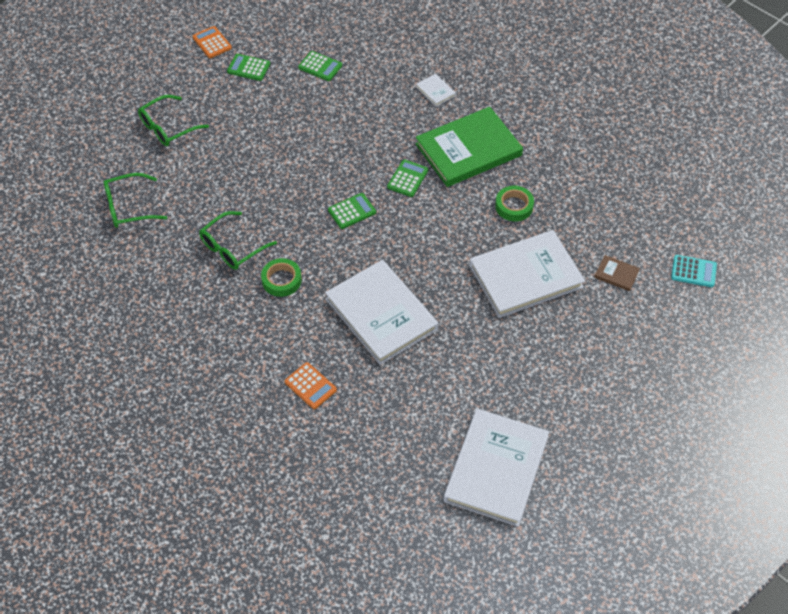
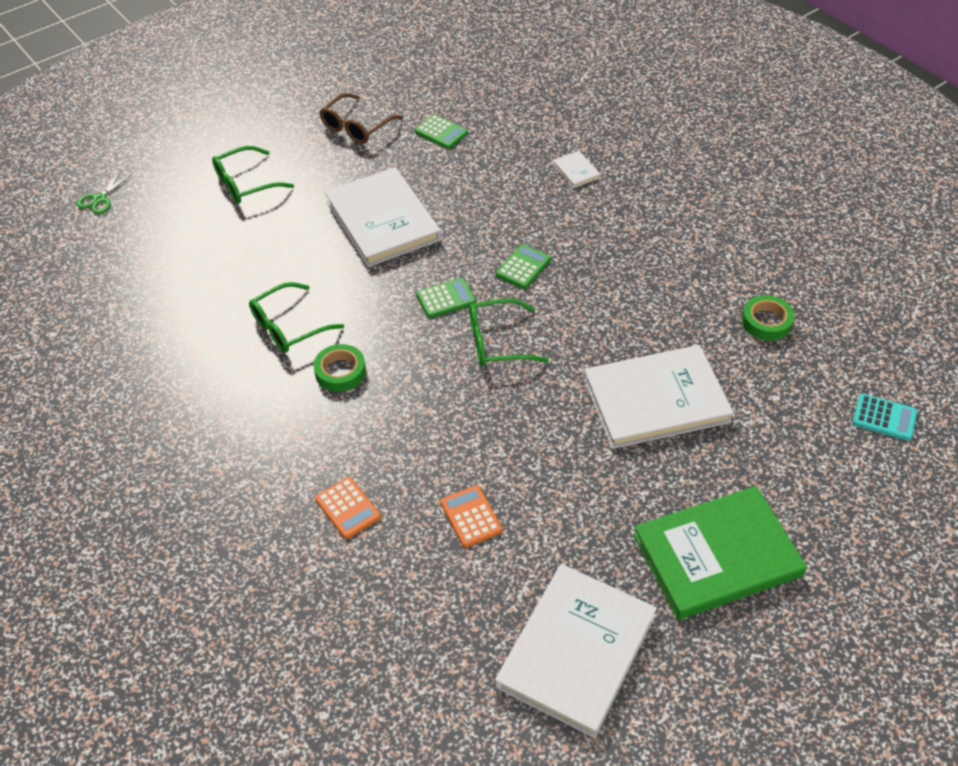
camera: 10 degrees right, 5 degrees down
(48, 153) = (100, 199): none -> green scissors
(128, 207) = (175, 268): green glasses -> green glasses (497, 342)
(212, 43) = (320, 97): orange calculator -> orange calculator (471, 517)
(248, 68) = (356, 127): green calculator -> brown glasses
(381, 314) = (458, 427): white book -> white book (382, 220)
(468, 150) = (605, 241): green book -> green book (717, 555)
(514, 206) = (653, 313): green tape -> green tape (766, 322)
(616, 274) = (778, 410): brown book -> none

